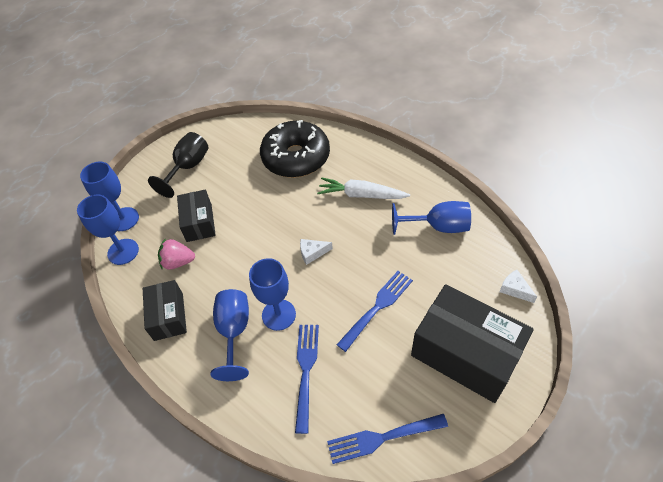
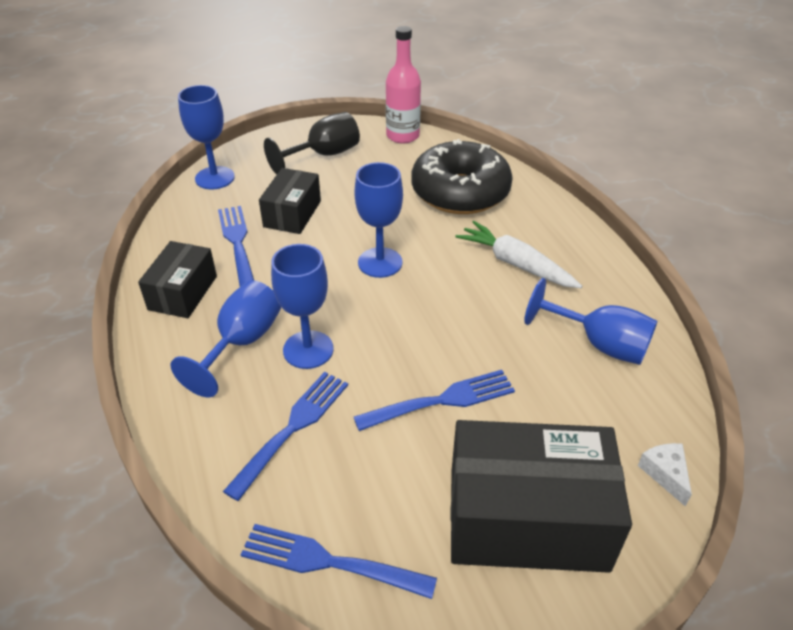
camera: 25 degrees right, 10 degrees down
(123, 251) = (188, 208): blue goblet -> blue goblet (380, 262)
(178, 262) = (237, 243): pink strawberry -> blue fork
(231, 129) = (402, 136): none -> pink bottle
(312, 253) = (402, 301): white cheese -> none
(465, 353) = (527, 519): black box -> black box turned 60 degrees counterclockwise

